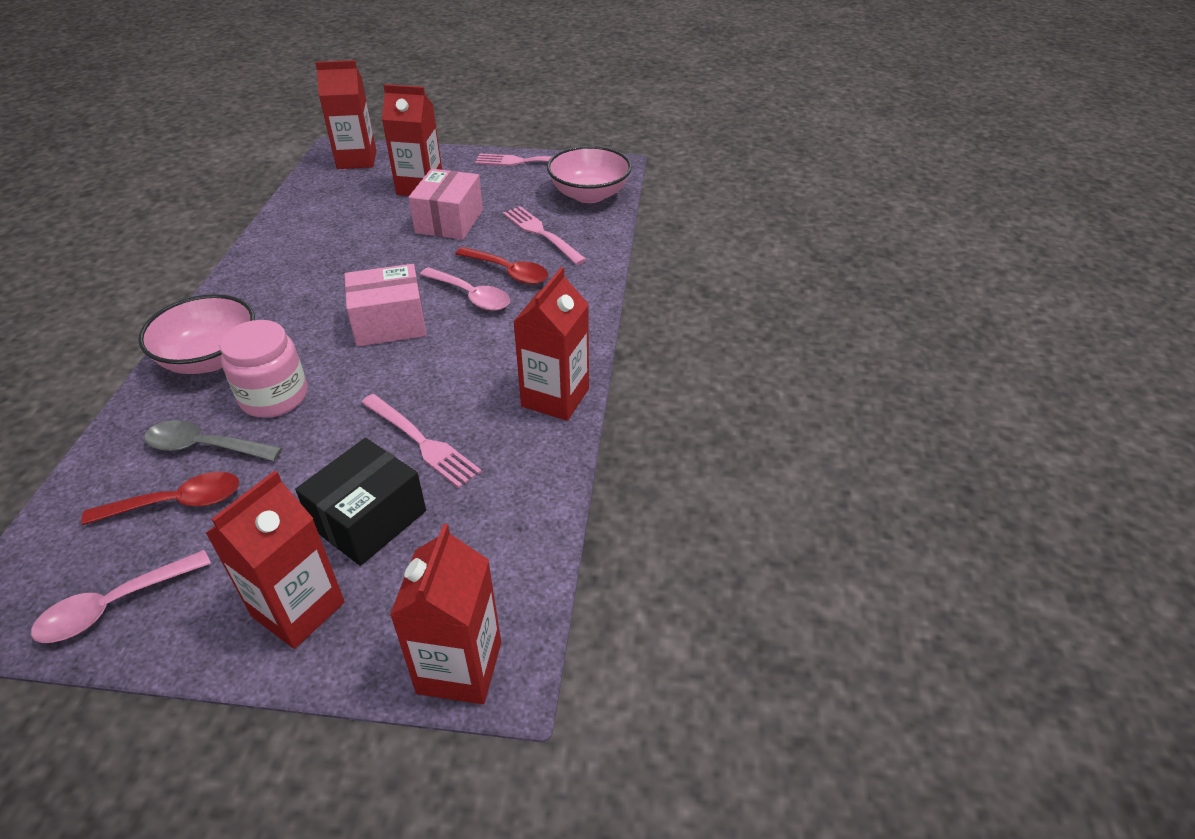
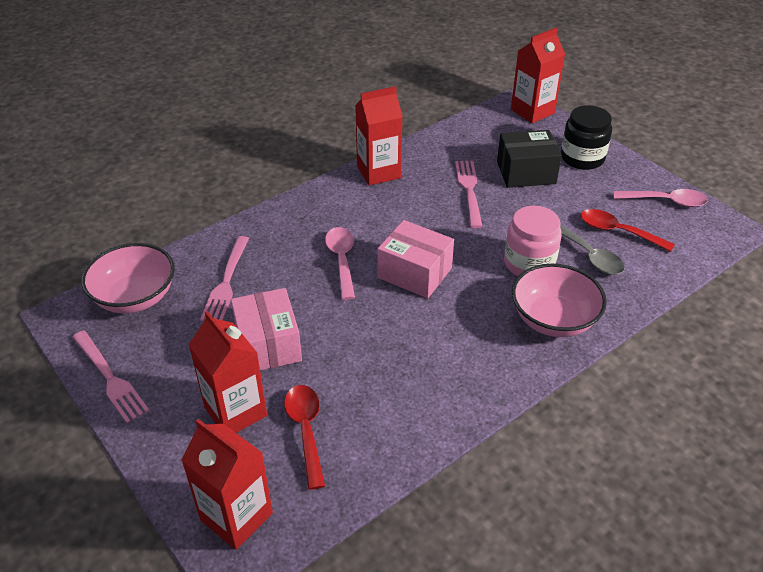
camera: 135 degrees left, 0 degrees up
(298, 609) = (582, 158): red carton -> black jar
(449, 221) = (268, 344): pink box -> pink box turned 75 degrees counterclockwise
(508, 272) = (295, 264): red spoon -> red spoon (306, 430)

